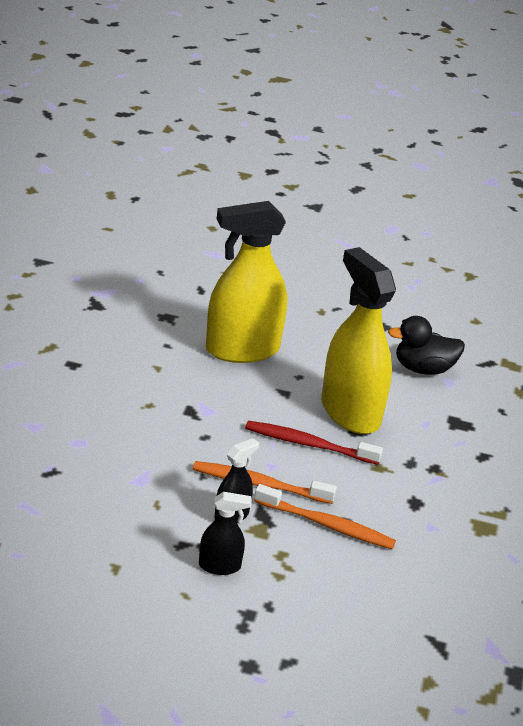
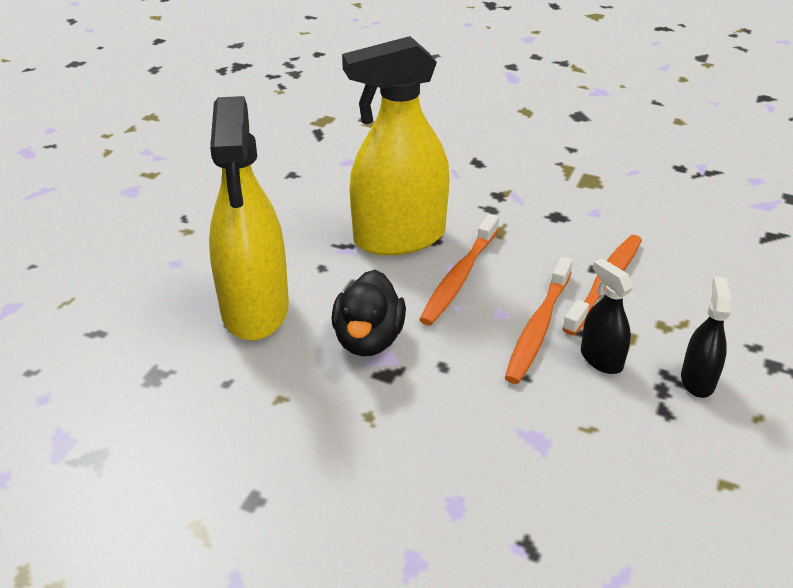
camera: 75 degrees left, 5 degrees up
(308, 444) = (459, 277): red toothbrush -> orange toothbrush
(423, 369) = (322, 174): black duck -> black duck (368, 339)

